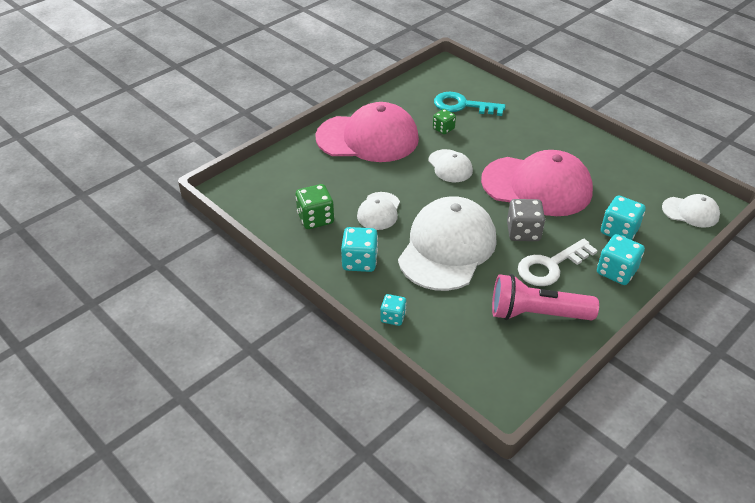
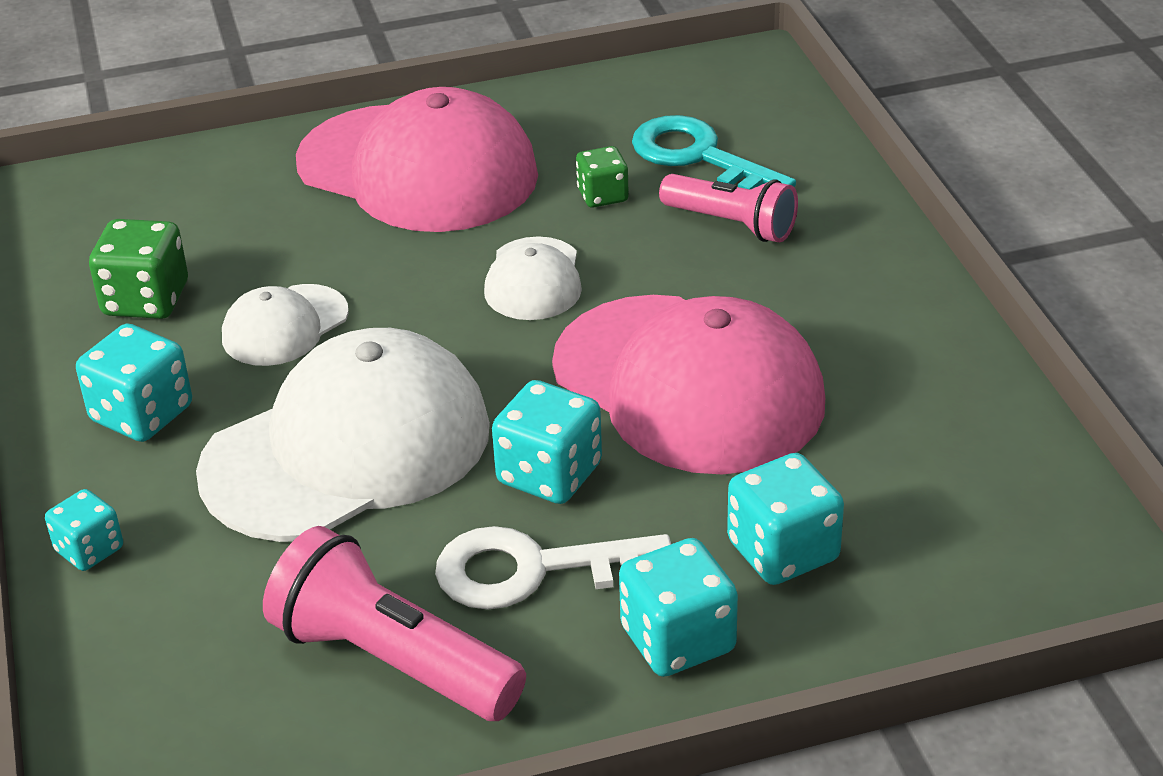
camera: 30 degrees right, 5 degrees down
(496, 126) = (731, 224): none -> pink flashlight
(523, 232) = (549, 474): grey dice -> turquoise dice
(690, 212) = (1021, 571): white cap -> none

